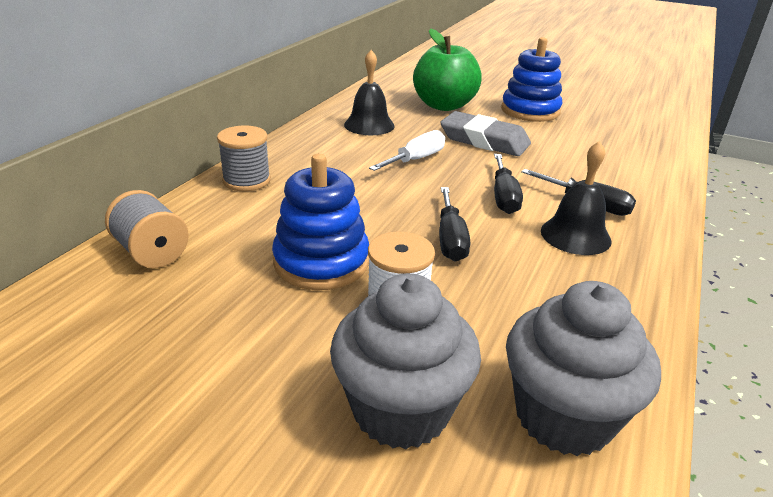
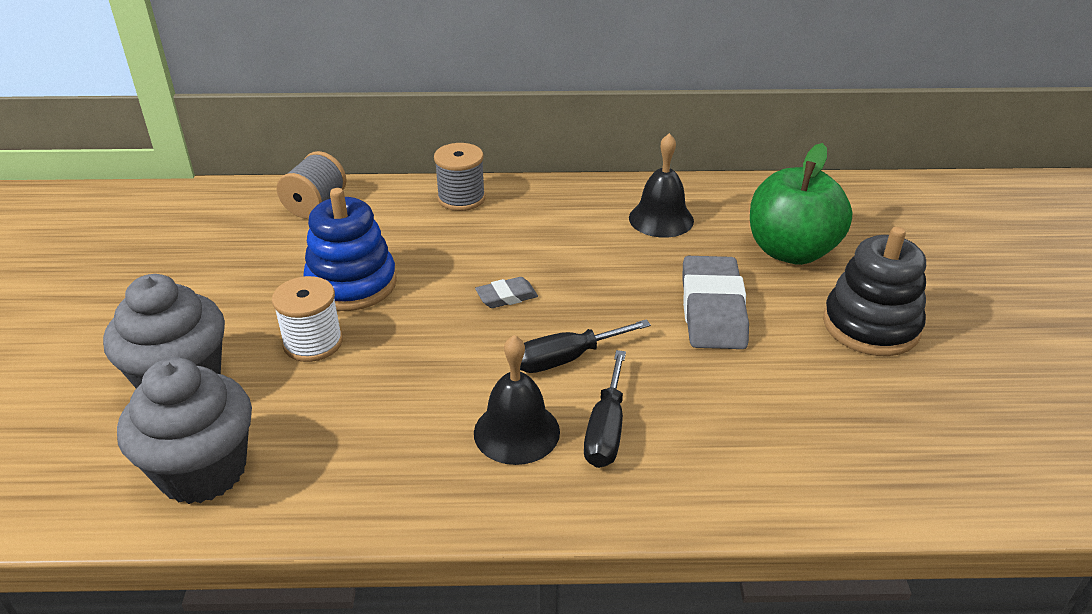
camera: 65 degrees right, 5 degrees up
(410, 198) = (506, 296): none -> grey eraser
(416, 159) = (602, 275): white screwdriver -> none
(450, 239) = (442, 344): black screwdriver -> none
(530, 111) = (871, 326): blue stacking toy -> black stacking toy

